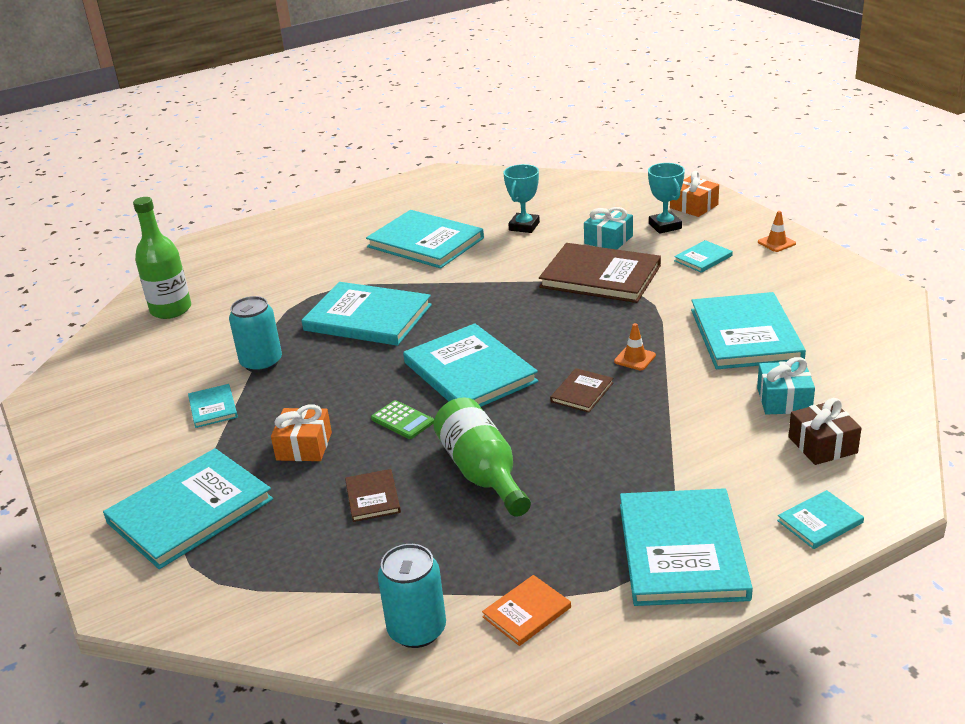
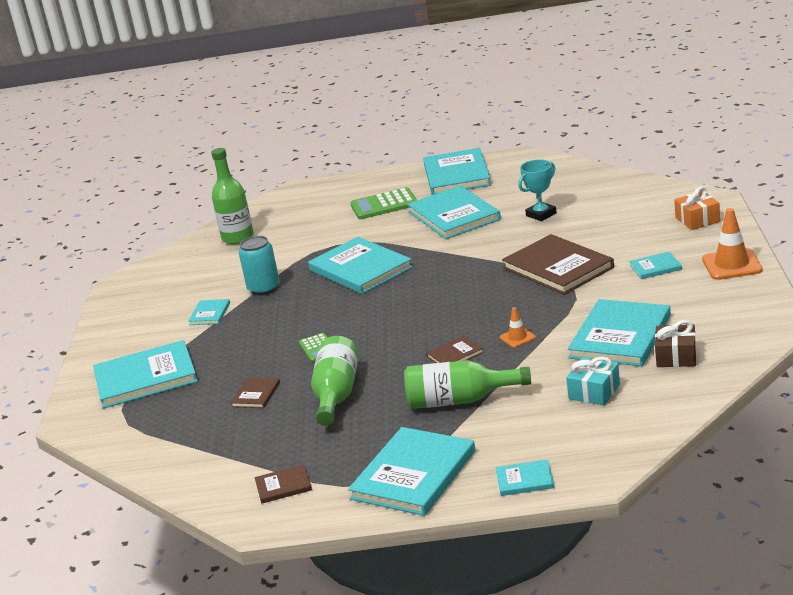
camera: 30 degrees right, 5 degrees down
(304, 446) = (243, 352): orange gift -> none
(329, 244) = (384, 205): none -> green calculator
(417, 630) = (213, 479): turquoise can -> none
(470, 372) = (392, 323): turquoise book -> turquoise book (457, 175)
(526, 612) = (283, 486): orange book -> brown book
(608, 240) = (596, 238): turquoise gift -> none
(642, 445) = (459, 400): none -> green bottle
(665, 226) = (654, 233): turquoise trophy -> none
(776, 243) = (732, 265): orange traffic cone -> orange traffic cone, size x1.88
(822, 445) = (586, 430): brown gift -> brown gift (676, 356)

